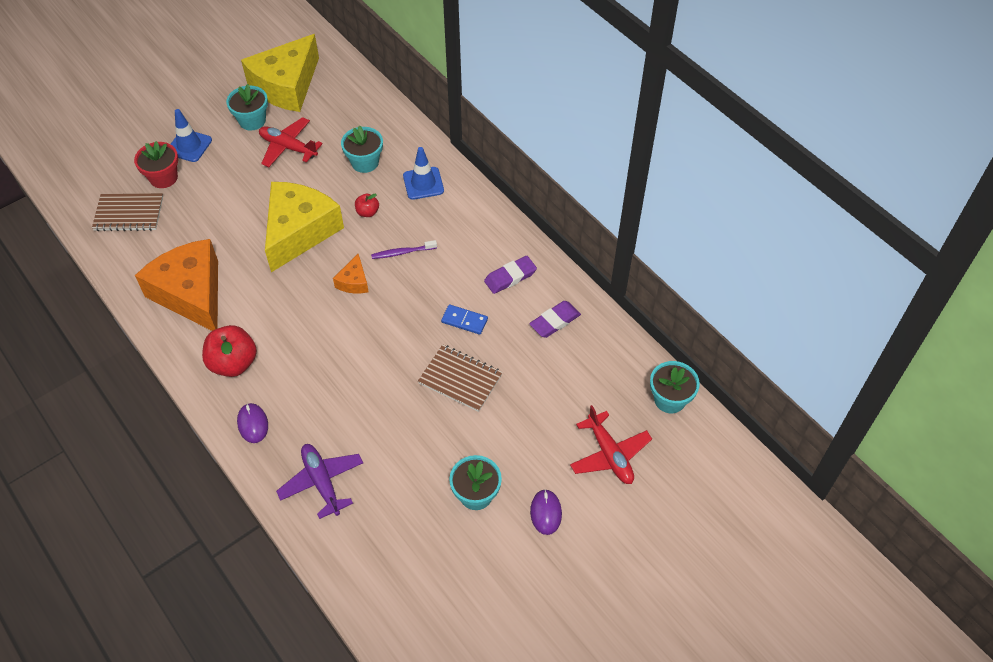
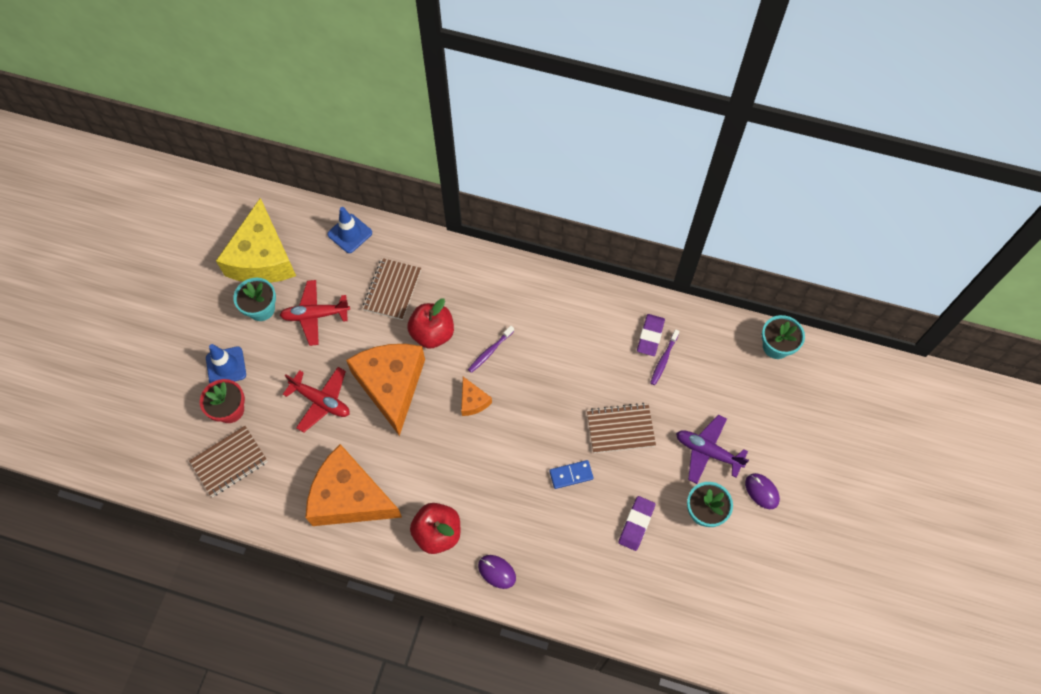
camera: 35 degrees left, 10 degrees up
(299, 231) = (391, 385): yellow cheese -> orange cheese
(322, 482) = (588, 580): purple plane -> purple plane (707, 451)
(365, 162) = (392, 290): turquoise flower pot -> brown notebook
(367, 212) = (432, 333): red apple -> red apple, size x1.95
(423, 183) = (456, 280): blue traffic cone -> blue traffic cone (350, 233)
(464, 321) = (584, 379): blue domino -> blue domino (571, 475)
(510, 277) = (589, 320): purple eraser -> purple eraser (636, 524)
(550, 347) = (663, 360): none -> purple toothbrush
(609, 454) = (769, 417): red plane -> red plane (321, 401)

